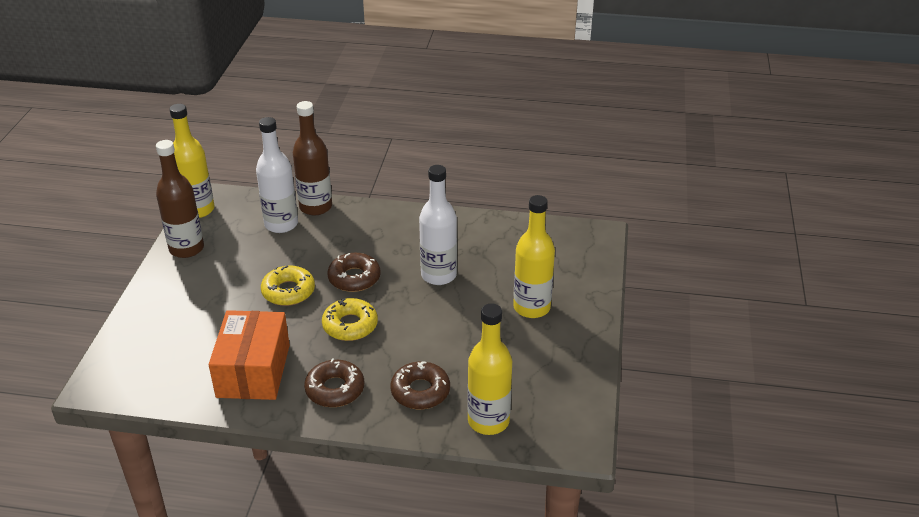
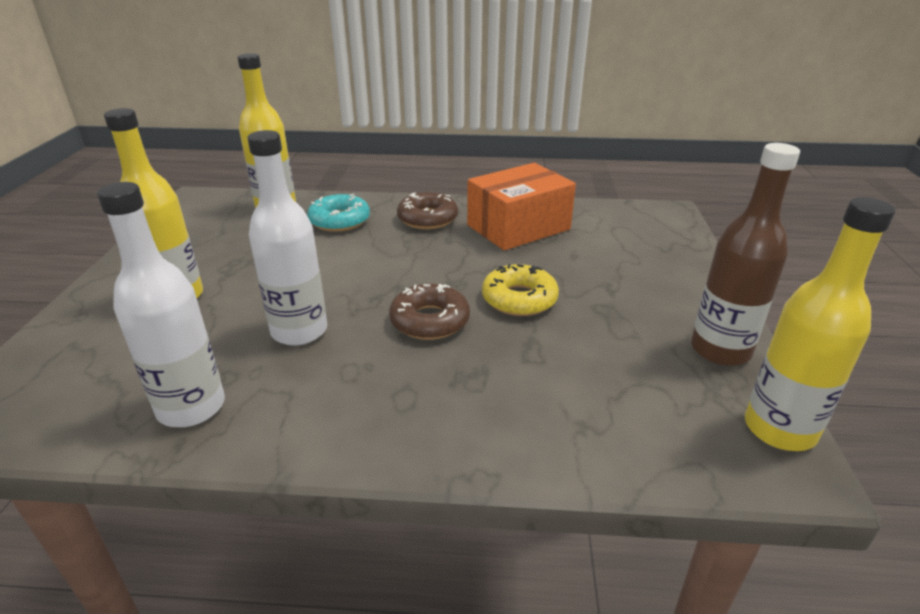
camera: 175 degrees right, 5 degrees down
(253, 371) = (518, 227): orange box -> orange box turned 60 degrees clockwise
(281, 224) = (591, 406): white bottle -> white bottle (191, 407)
(315, 207) = (543, 452): brown bottle -> none
(350, 325) = (423, 267): yellow donut -> none
(420, 391) = (339, 221): brown donut -> turquoise donut

